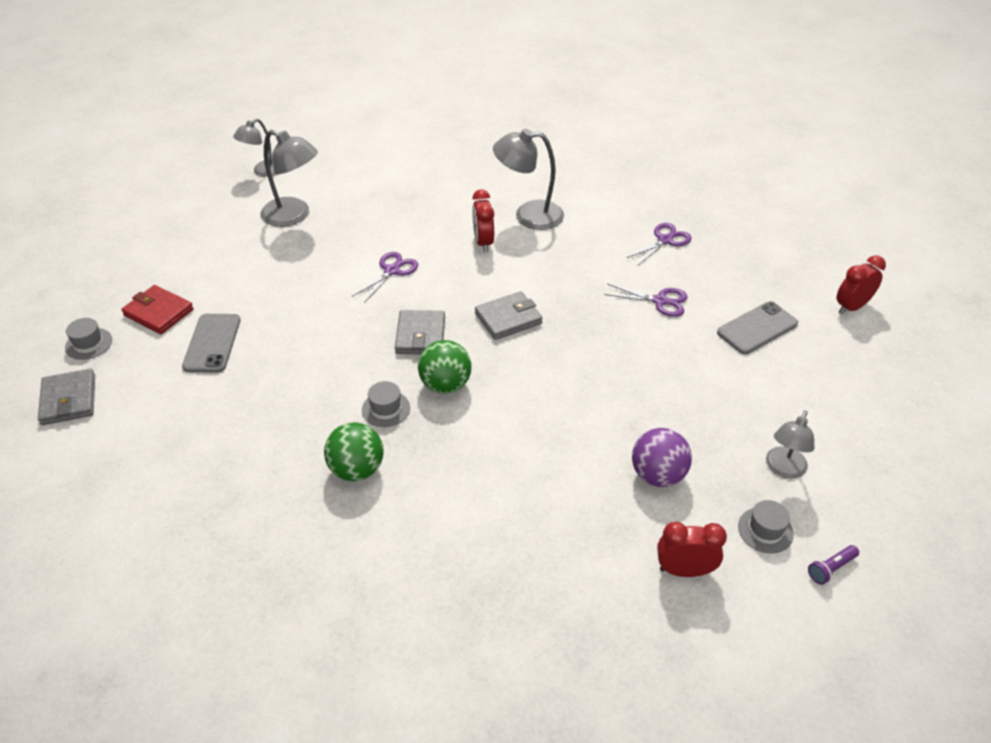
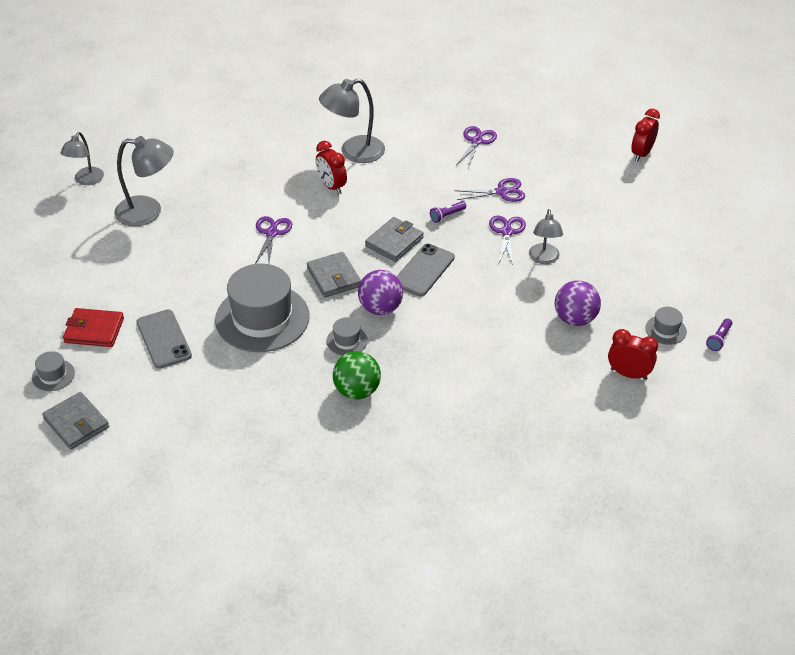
camera: 25 degrees left, 0 degrees up
(319, 354) = (262, 318): none -> grey hat
(445, 385) = (380, 308): green ball -> purple ball
(583, 308) = (447, 216): none -> purple flashlight
(638, 347) = (506, 232): none -> purple scissors
(684, 570) = (628, 374): red clock -> red clock turned 45 degrees clockwise
(757, 328) = (584, 191): grey phone -> grey phone (424, 270)
(783, 469) = (656, 286): grey lamp -> grey lamp (544, 259)

